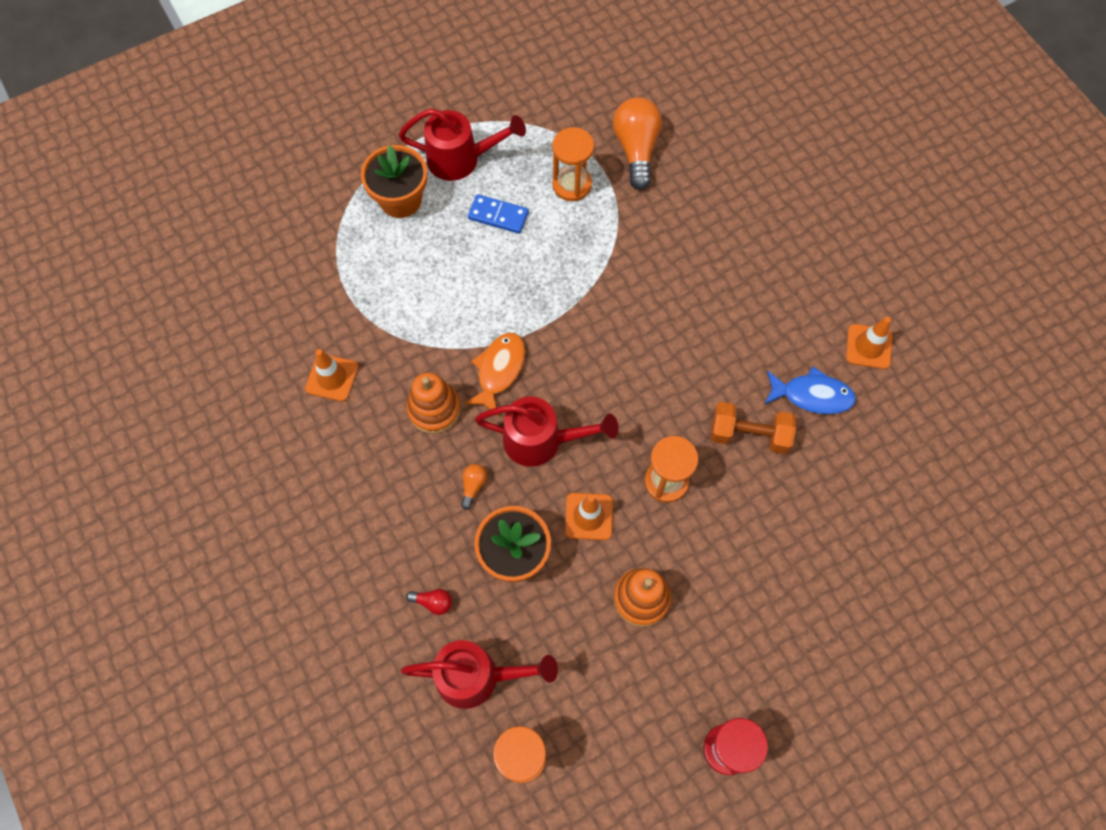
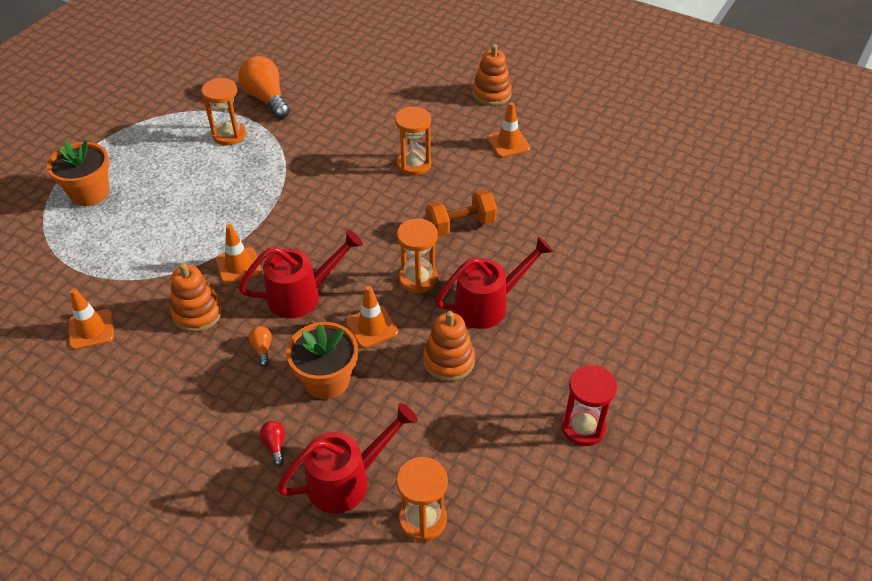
camera: 30 degrees left, 20 degrees down
(433, 602) = (275, 445): red light bulb -> red light bulb turned 90 degrees counterclockwise
(461, 159) = (128, 151): red watering can -> red watering can (488, 305)
(498, 215) = (180, 173): blue domino -> none
(499, 370) = (238, 266): orange fish -> orange traffic cone
(746, 324) = (414, 164): none -> orange hourglass
(812, 395) = (489, 185): blue fish -> none
(893, 262) = (491, 94): none -> orange stacking toy

